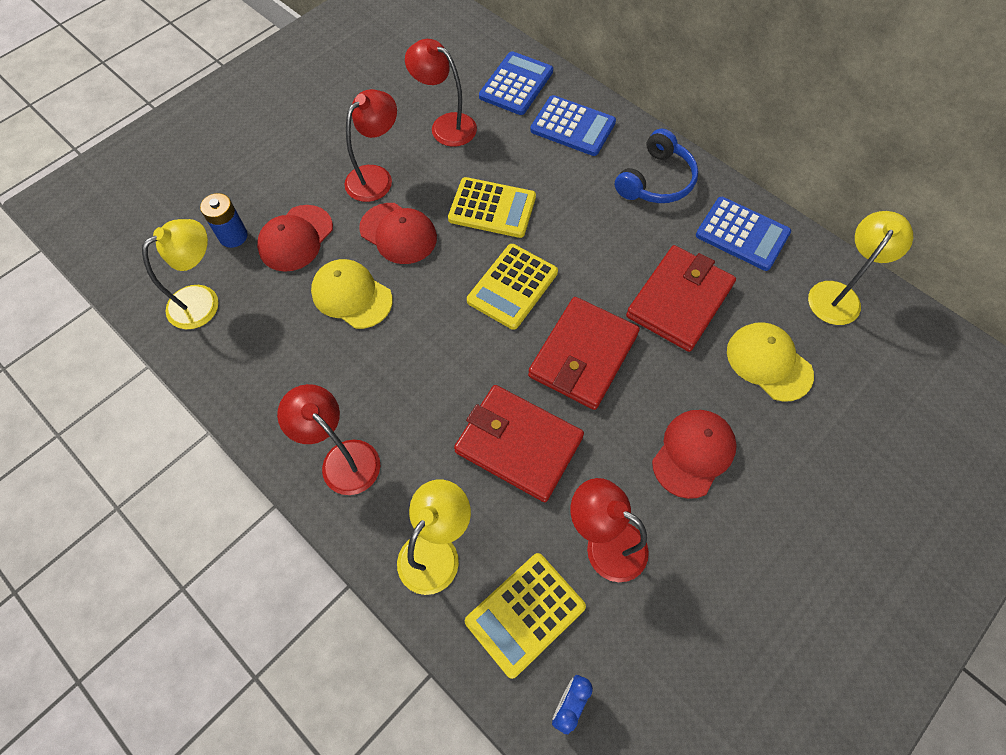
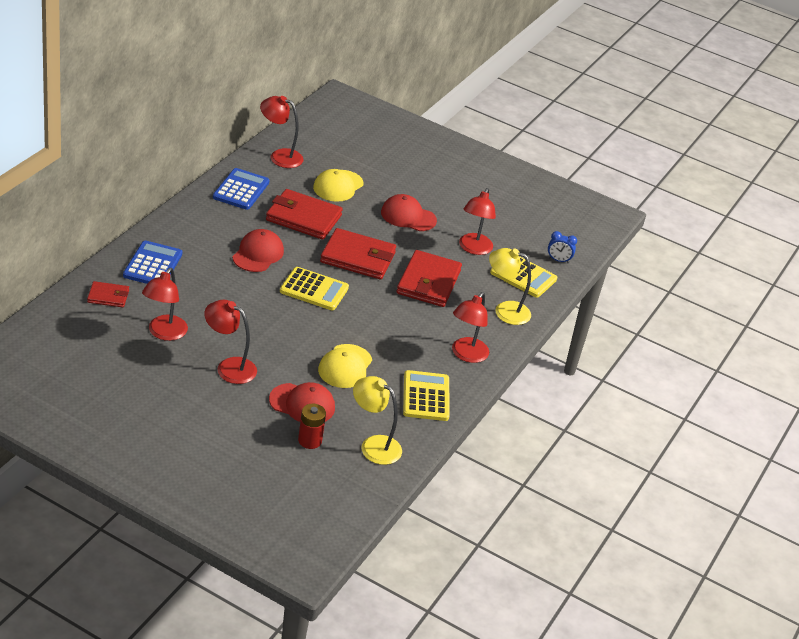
camera: 110 degrees left, 25 degrees down
(233, 236) = (310, 440): blue battery -> red battery
(398, 233) = (282, 349): red cap -> red cap (258, 254)
(492, 208) = (246, 303): yellow calculator -> yellow calculator (426, 396)
(516, 84) = (108, 296): blue calculator -> red wallet
(656, 181) = (201, 225): blue headphones -> none
(838, 295) = (280, 156): yellow lamp -> red lamp

